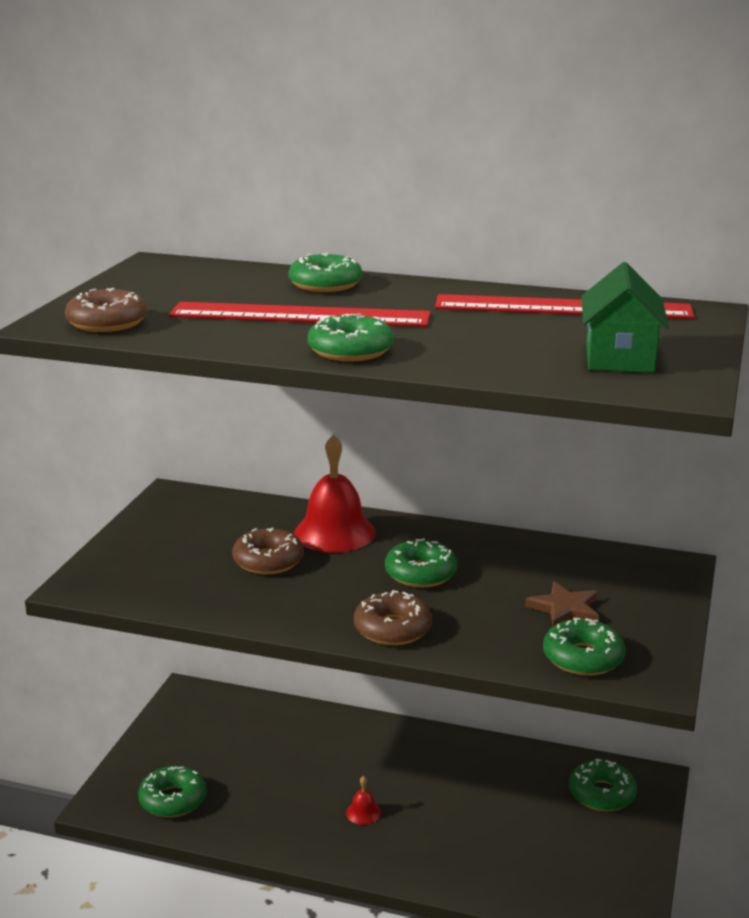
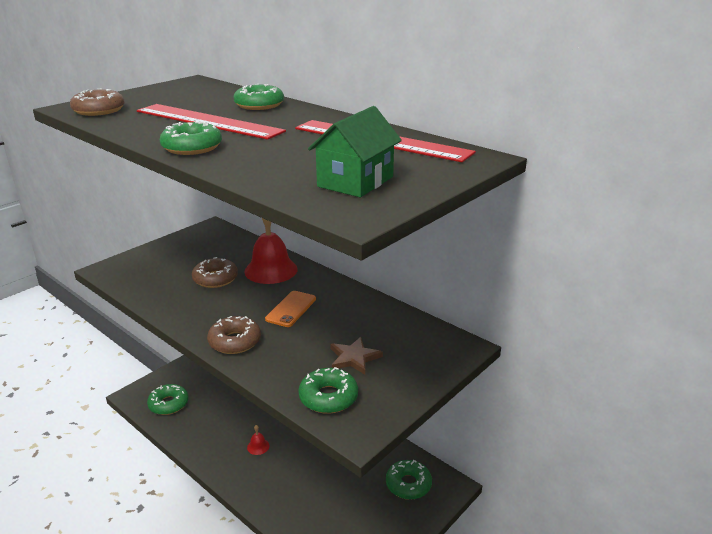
camera: 25 degrees right, 5 degrees up
(420, 573) = (291, 309): green donut -> orange phone

